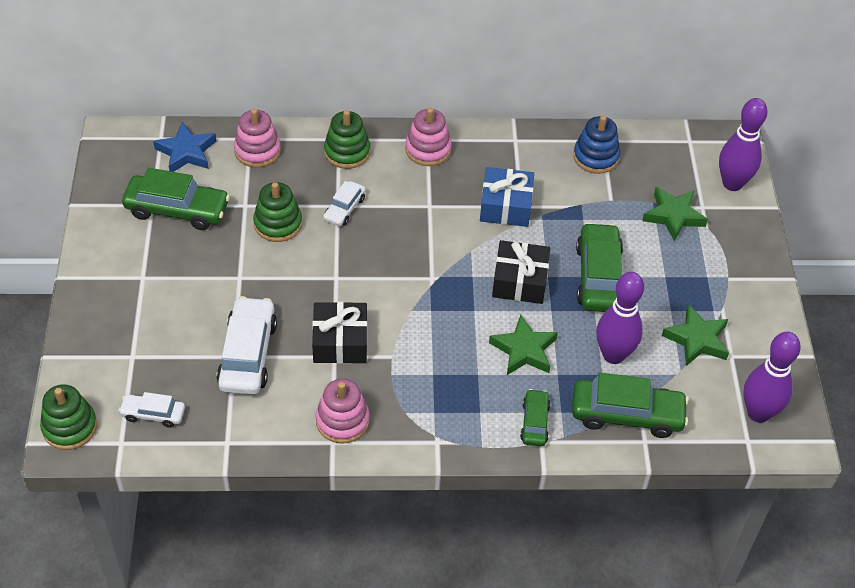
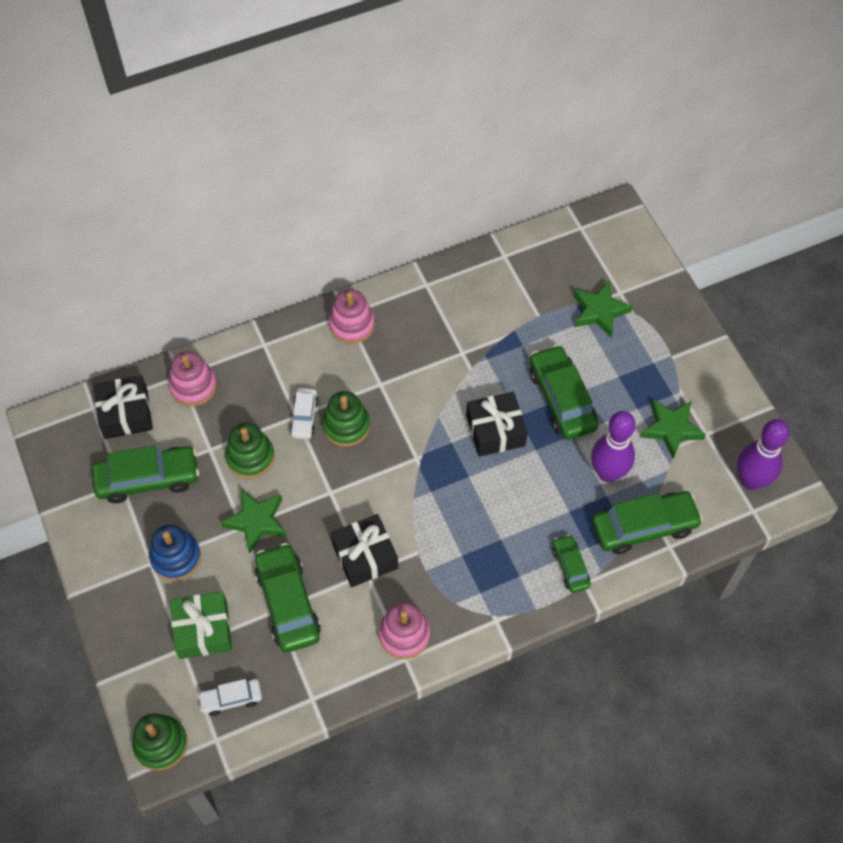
camera: 20 degrees left, 10 degrees up
(159, 348) = (203, 630): none -> green gift
(186, 152) = (126, 413): blue star -> black gift
(248, 354) = (288, 603): white car -> green car
(347, 152) = (278, 356): green stacking toy -> green stacking toy (346, 426)
(505, 206) = (449, 358): blue gift -> none
(524, 350) = (529, 499): green star -> green star (256, 521)
(596, 157) = (506, 275): blue stacking toy -> blue stacking toy (176, 557)
(732, 183) = (636, 258): purple bowling pin -> none

